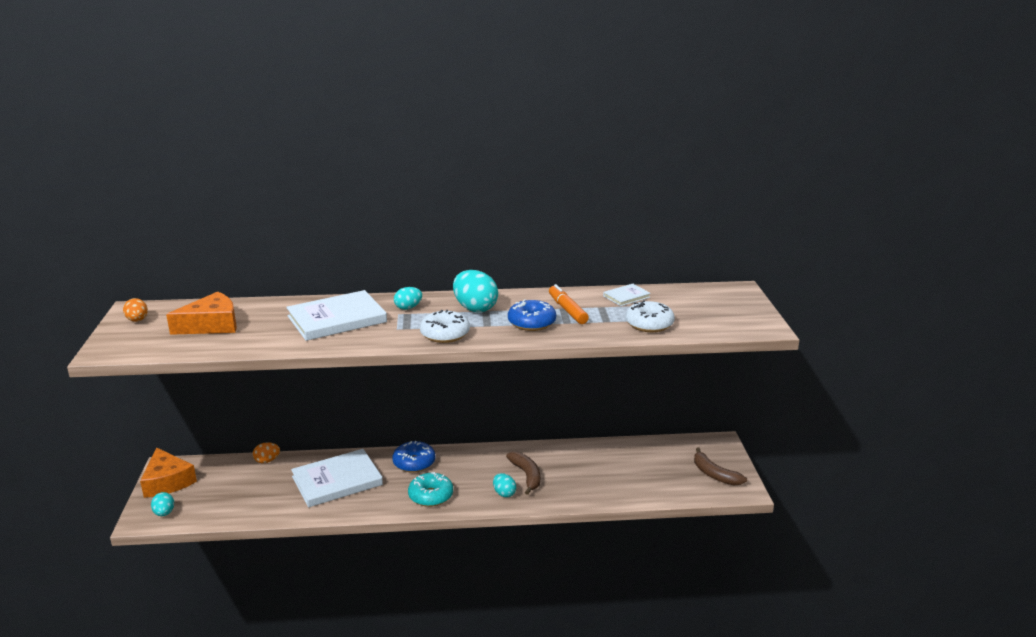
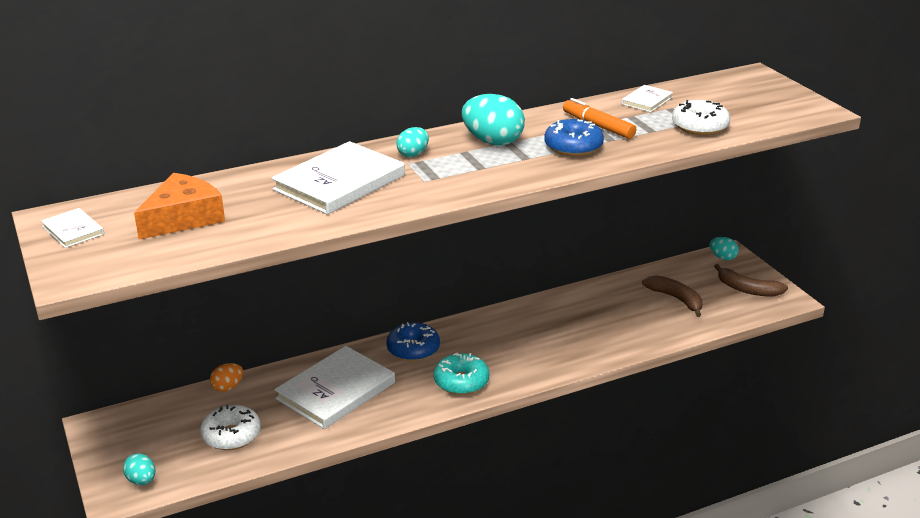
camera: 20 degrees left, 5 degrees up
(137, 320) = (73, 230): orange egg -> white book
(167, 481) = (114, 442): orange cheese -> none
(445, 334) = (488, 177): white donut -> white donut (231, 435)
(504, 493) = (542, 360): turquoise egg -> turquoise egg (723, 257)
(526, 475) = (552, 334): brown banana -> brown banana (676, 299)

